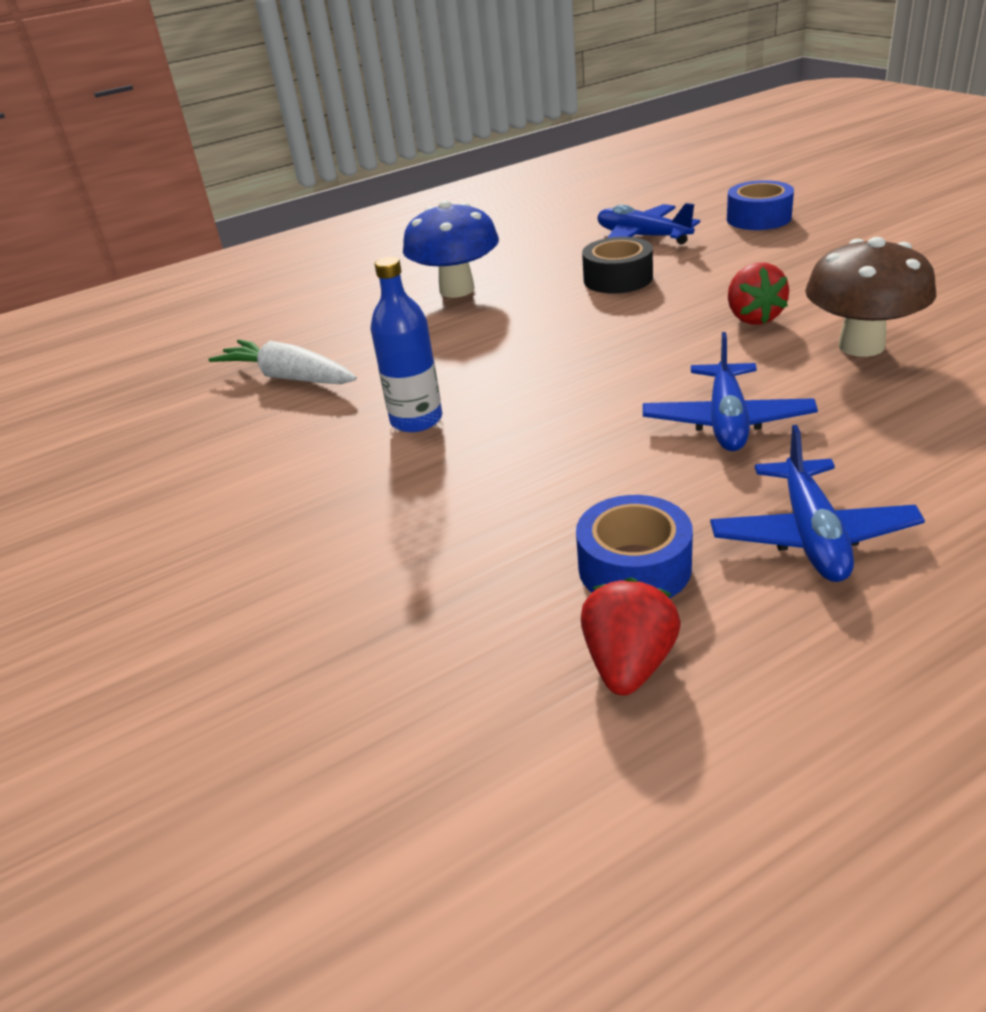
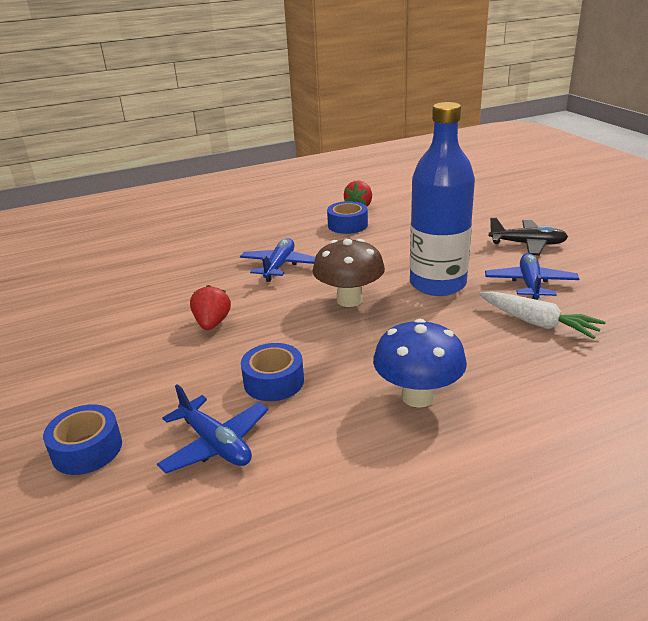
camera: 175 degrees left, 5 degrees down
(203, 539) = (527, 244): none -> black plane
(416, 420) = (437, 284): blue bottle -> blue bottle, size x1.86
(618, 279) = (274, 381): black tape -> blue tape
(812, 535) = (282, 228): blue plane -> blue plane (530, 284)
(861, 346) = (178, 295): brown mushroom -> brown mushroom (349, 300)

